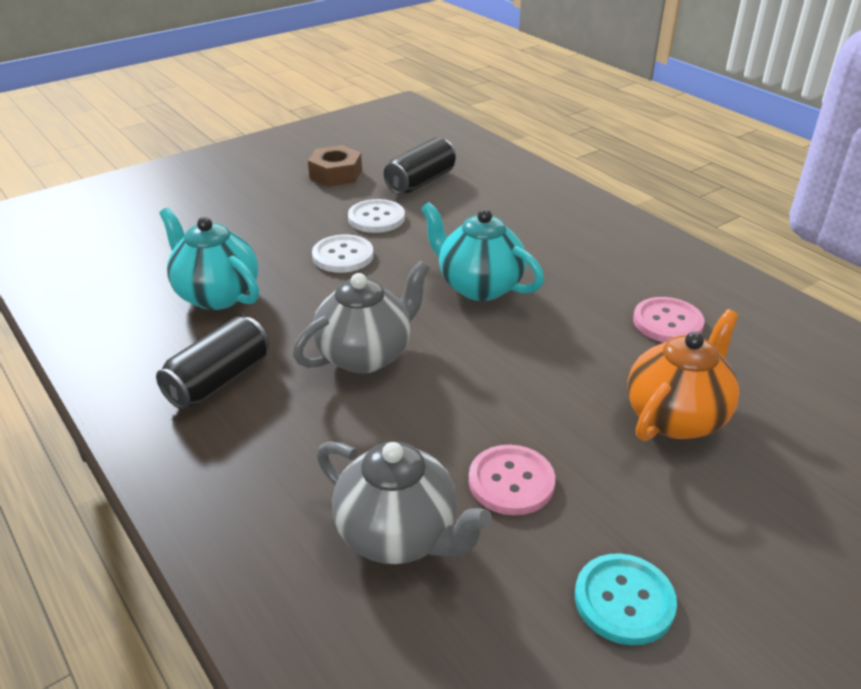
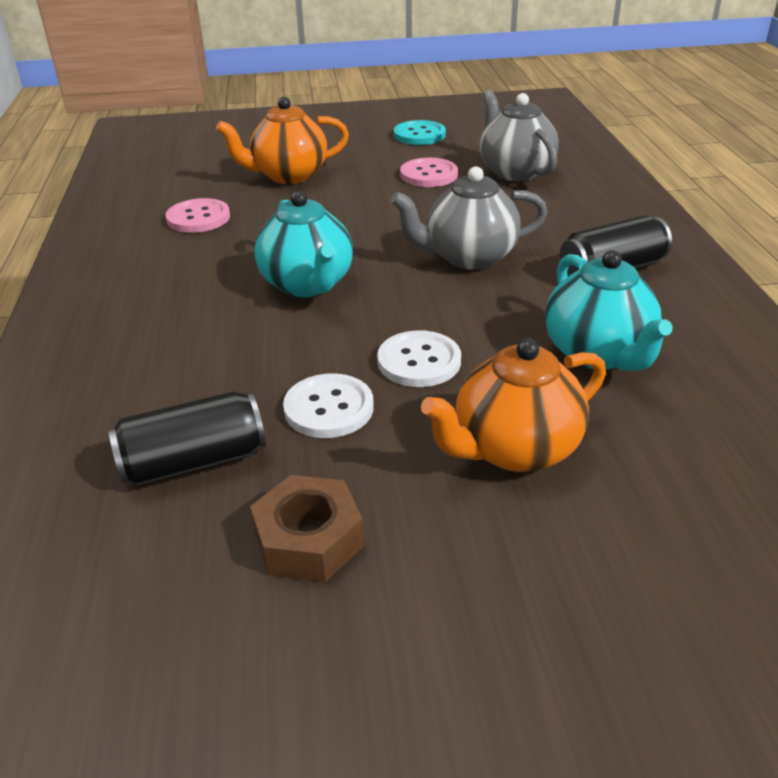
camera: 150 degrees left, 0 degrees up
(255, 227) = (514, 449): none -> orange teapot

